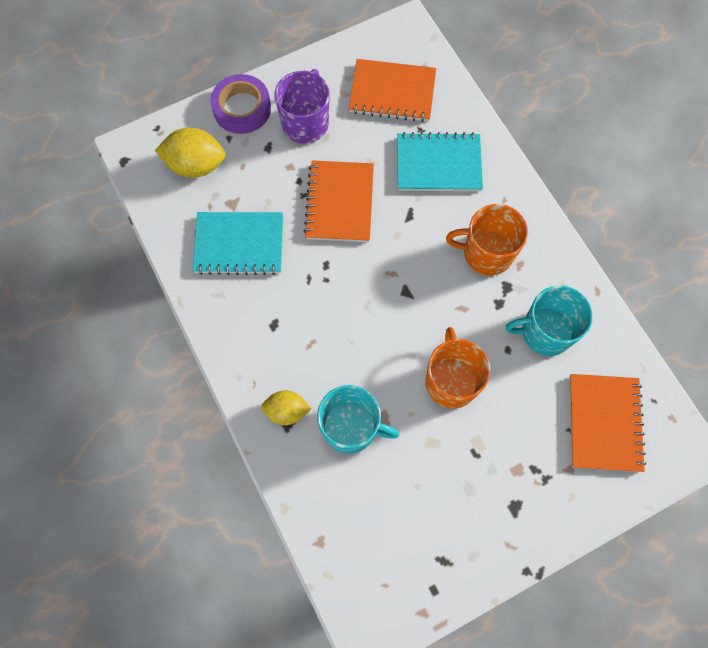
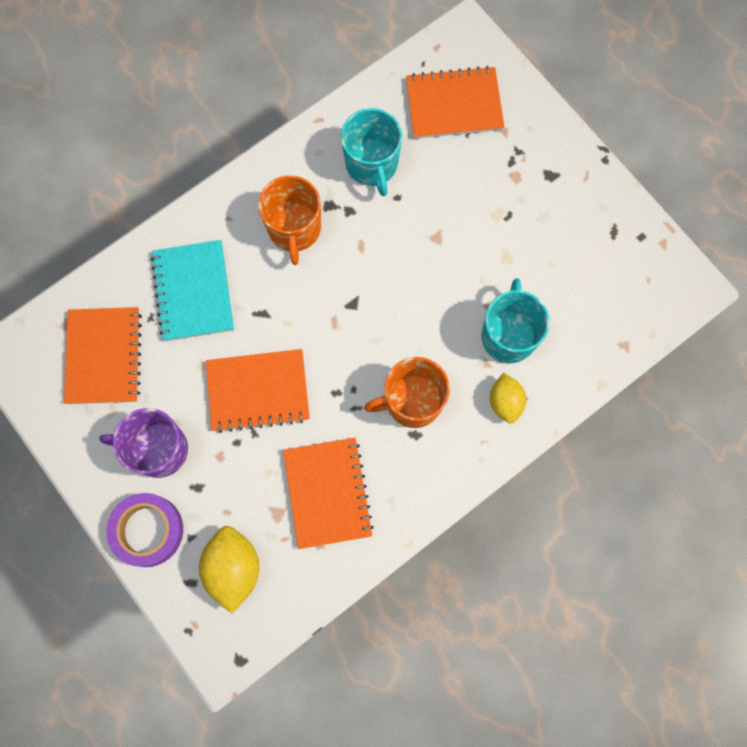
camera: 100 degrees left, 5 degrees up
(239, 244) = (328, 493): turquoise notebook -> orange notebook
(451, 381) = (441, 247): orange mug -> orange mug (412, 401)

